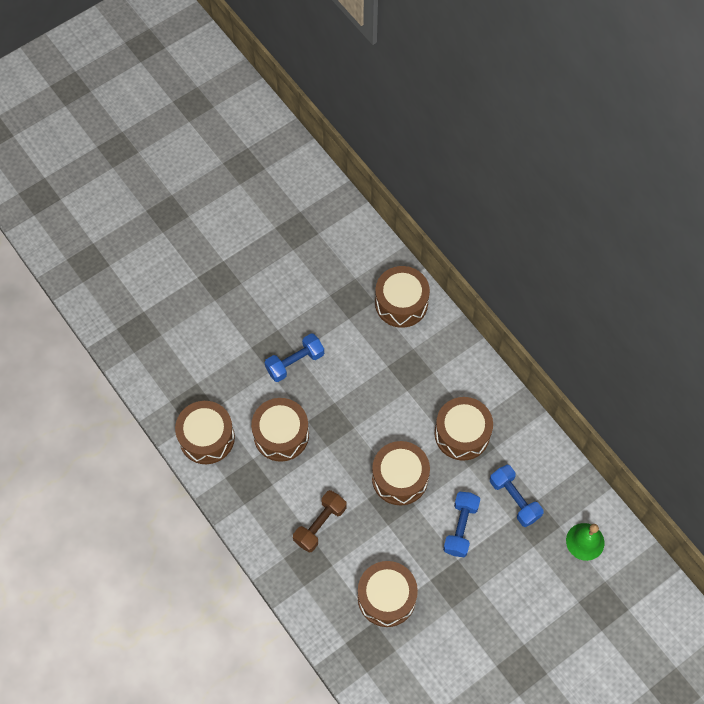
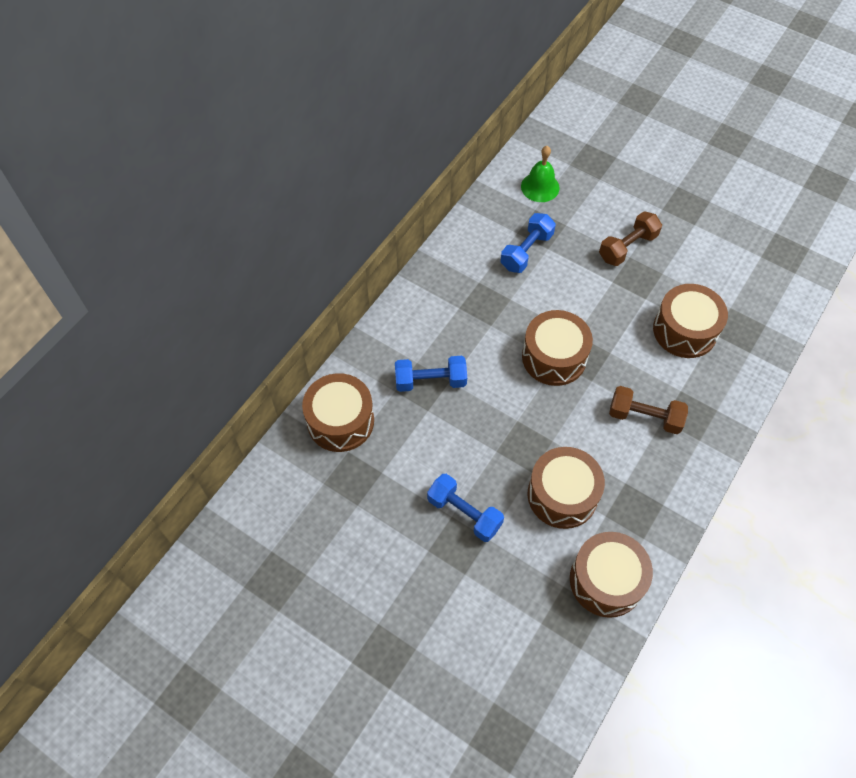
camera: 110 degrees left, 5 degrees down
(460, 527) = (579, 288): blue dumbbell -> blue dumbbell (430, 381)
(462, 434) = (477, 315): brown drum -> none
(490, 590) = (627, 247): none -> brown dumbbell

